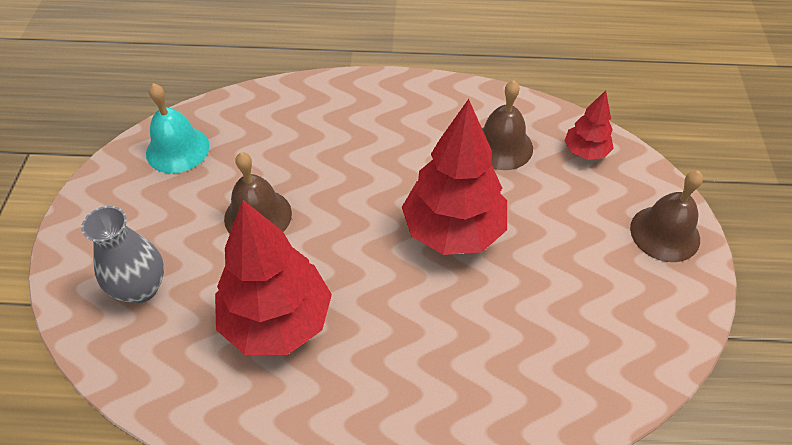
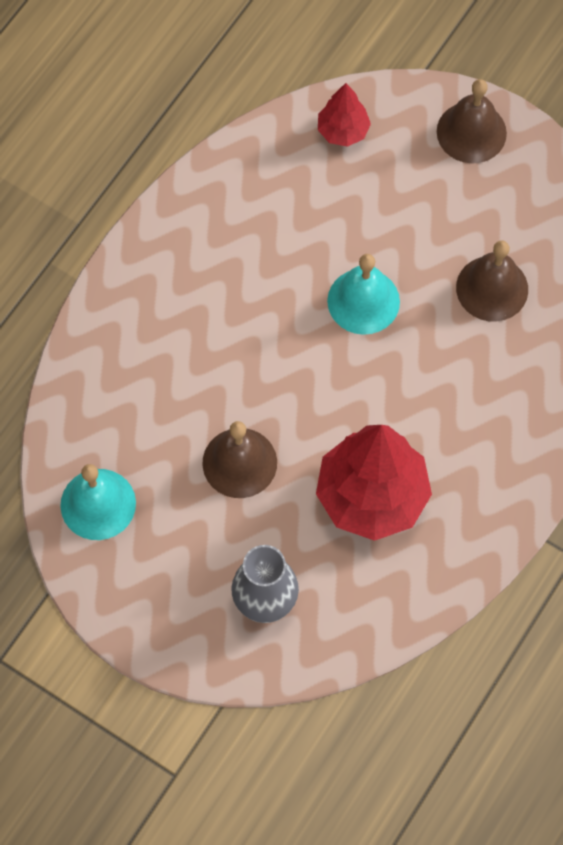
camera: 60 degrees left, 15 degrees up
(453, 231) = (363, 301): red tree -> turquoise bell
(501, 146) = (289, 199): brown bell -> brown bell (492, 288)

